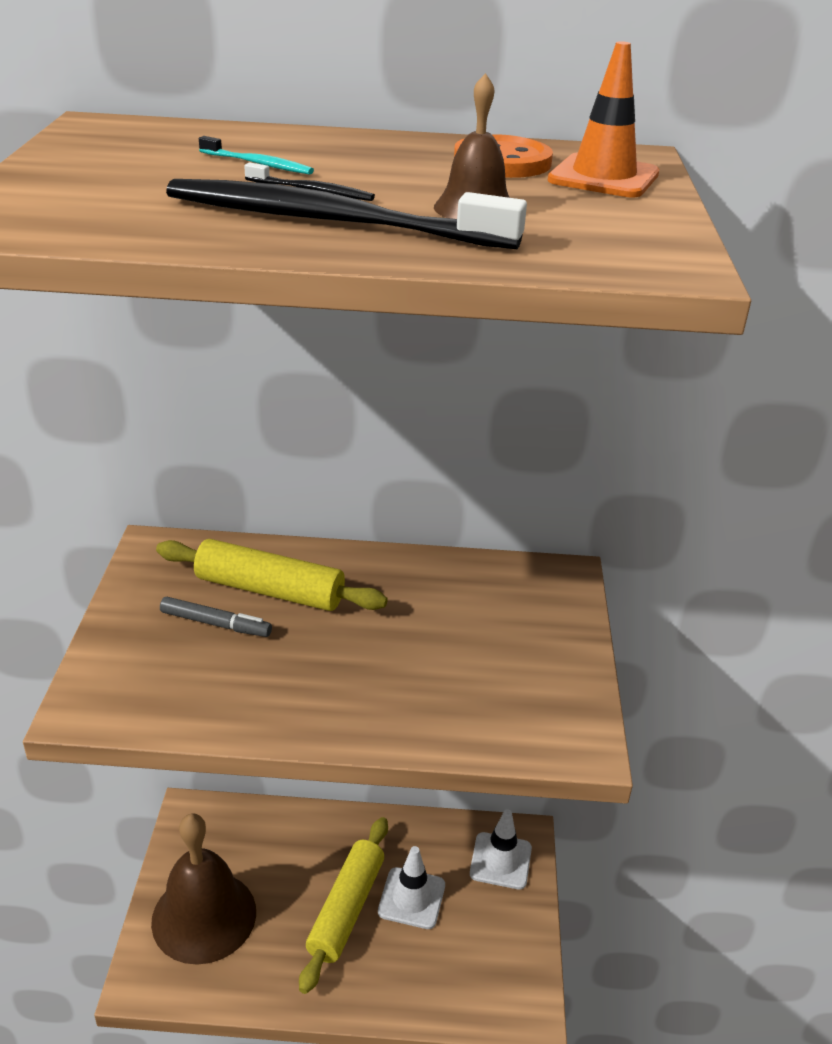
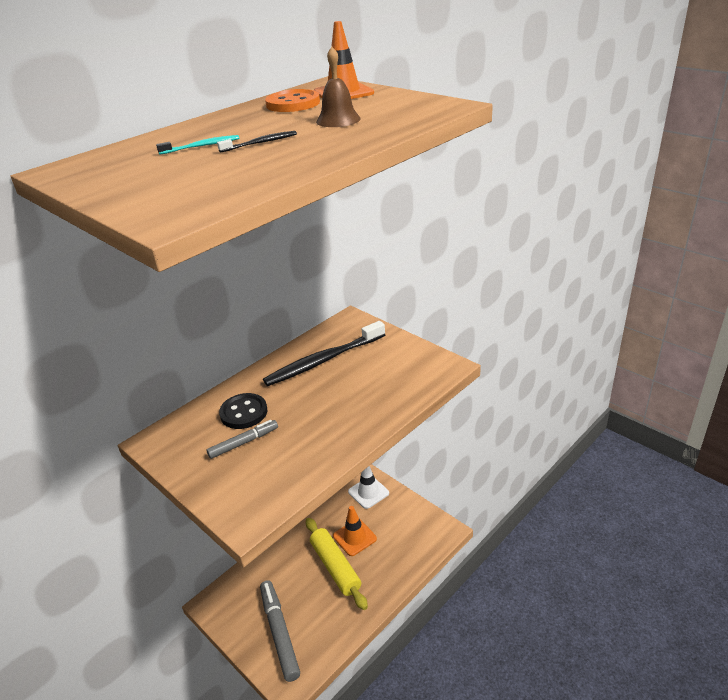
camera: 45 degrees left, 0 degrees up
(204, 916) = (279, 632): brown bell -> grey marker
(270, 590) = (243, 413): yellow rolling pin -> black button
(333, 222) = (306, 146): black toothbrush -> black toothbrush (324, 360)
(411, 898) = (354, 537): white traffic cone -> orange traffic cone

